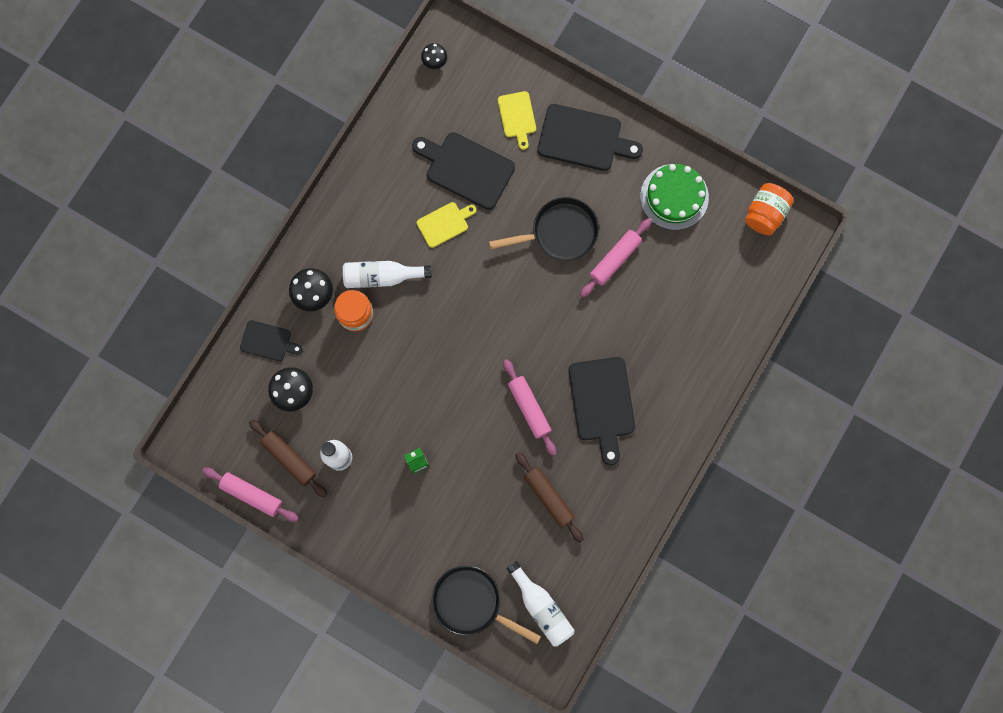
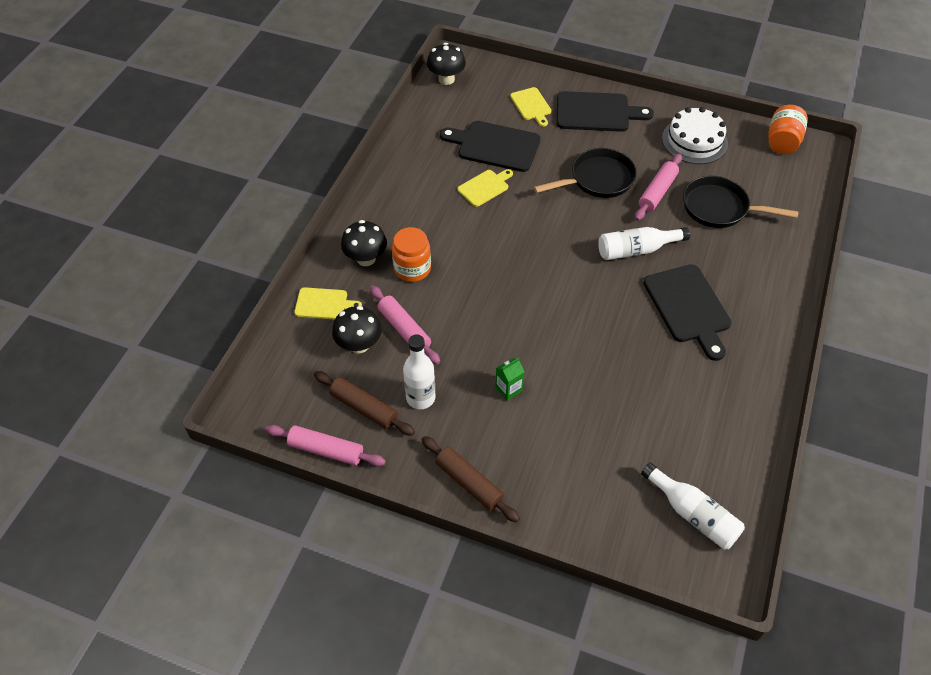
camera: 10 degrees left, 25 degrees down
(268, 341) = (324, 304): black cutting board -> yellow cutting board
(382, 276) = (433, 235): white bottle -> white bottle (636, 250)
(434, 62) = (446, 79): black mushroom -> black mushroom, size x1.61
(471, 603) = (609, 523): black pan -> black pan (719, 208)
(529, 408) = (614, 322): pink rolling pin -> pink rolling pin (404, 329)
(549, 497) = (662, 400): brown rolling pin -> brown rolling pin (469, 482)
(674, 197) = (694, 141): green cake -> white cake

